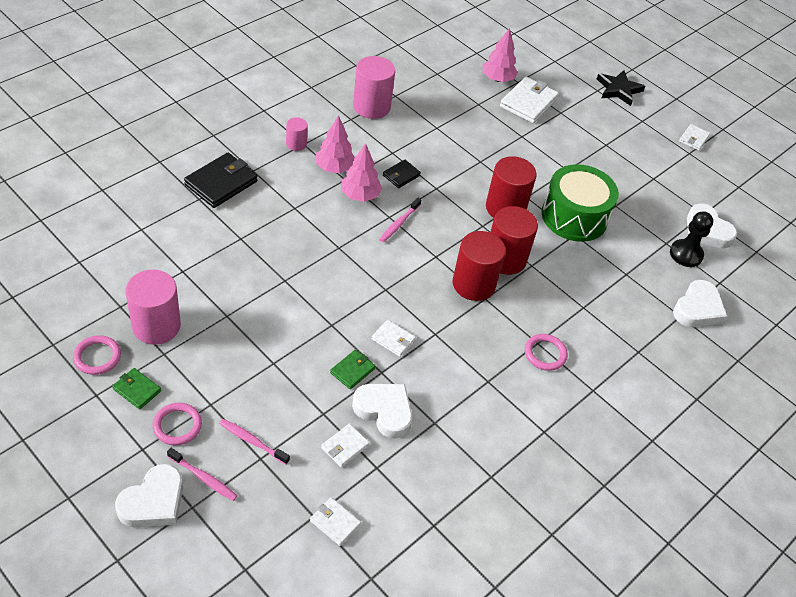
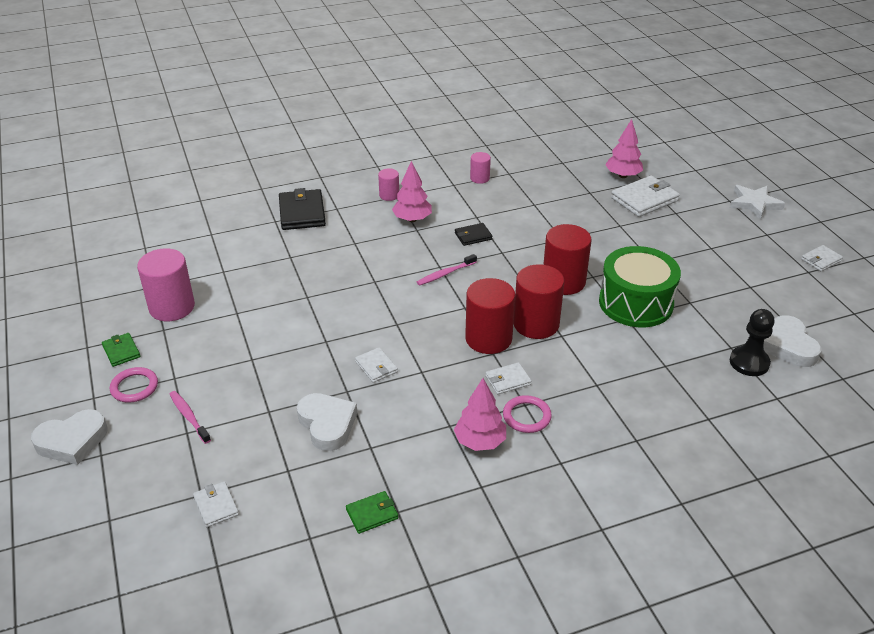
camera: 30 degrees right, 10 degrees down
(97, 357) = (108, 319): pink ring -> none
(203, 478) = (127, 434): pink toothbrush -> none
(221, 183) = (302, 213): black wallet -> black wallet turned 75 degrees counterclockwise
(345, 446) = (269, 444): white wallet -> white wallet (508, 380)
(352, 371) = (319, 383): green wallet -> green wallet (372, 514)
(360, 195) = (422, 245): pink tree -> pink tree (480, 442)
(371, 107) = (479, 178): pink cylinder -> pink cylinder, size x0.52
(618, 90) = (754, 203): black star -> white star
(697, 309) = (734, 417): white heart -> none

